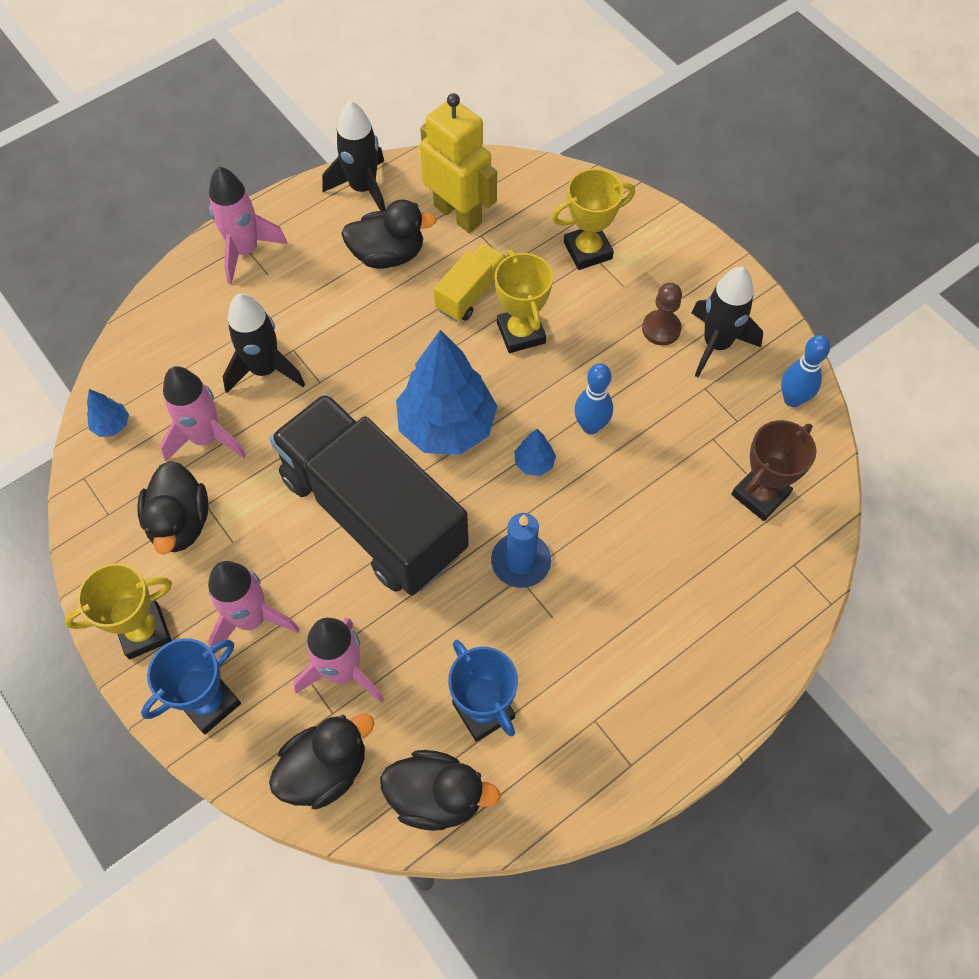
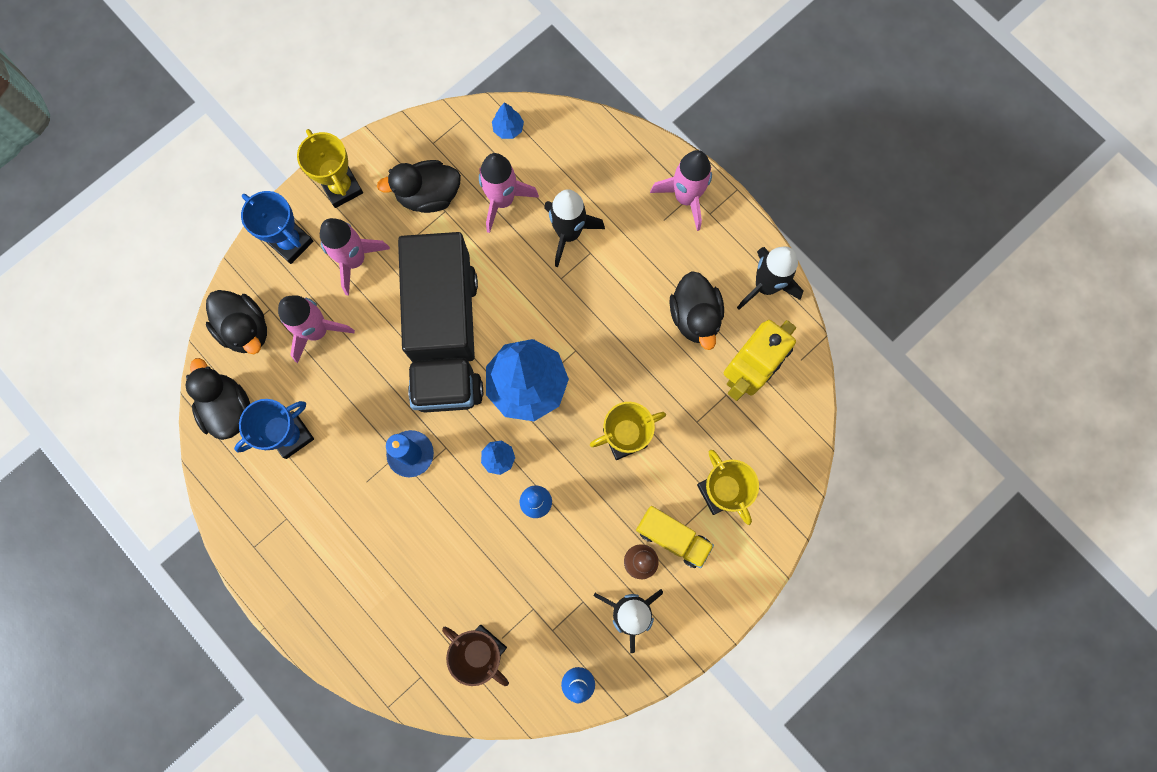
camera: 85 degrees right, 15 degrees up
(373, 513) = (445, 336): black truck -> black truck turned 135 degrees clockwise
(436, 796) = (228, 408): black duck -> black duck turned 150 degrees clockwise
(471, 293) = (662, 392): yellow truck -> yellow truck (672, 537)

